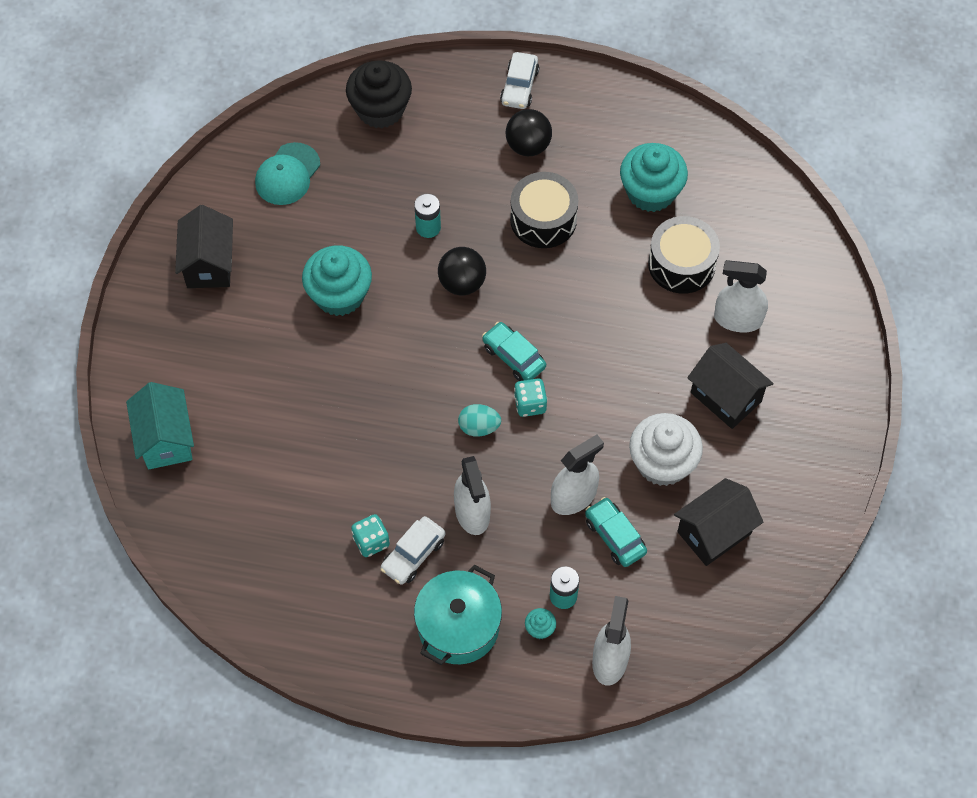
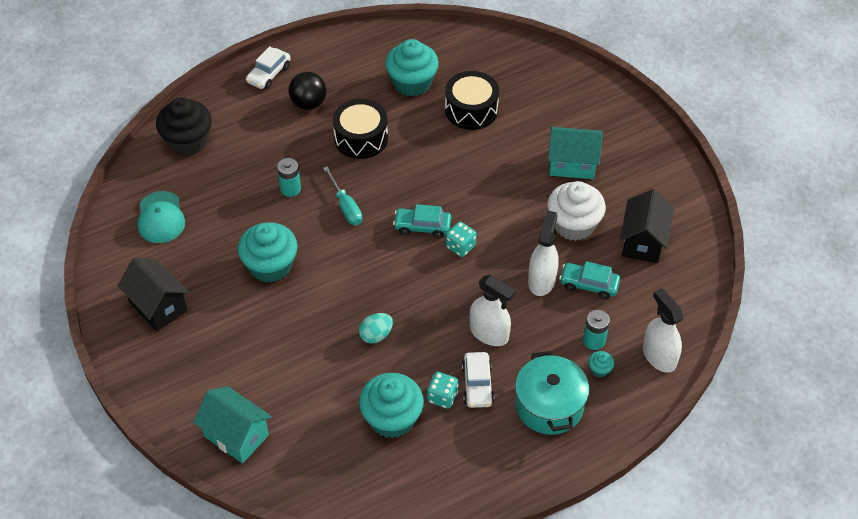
camera: 40 degrees left, 10 degrees down
(308, 527) = (392, 418): none -> turquoise cupcake
(462, 283) = (346, 206): black ball -> turquoise screwdriver
(479, 427) = (442, 281): turquoise egg -> turquoise egg (376, 335)
(519, 86) = (269, 74): white car -> white car turned 60 degrees clockwise
(725, 397) = (572, 164): black house -> turquoise house
(737, 319) = (535, 118): white spray bottle -> none

